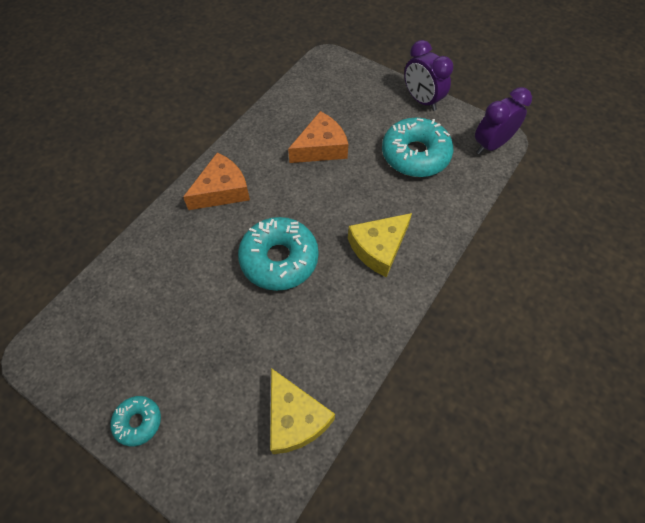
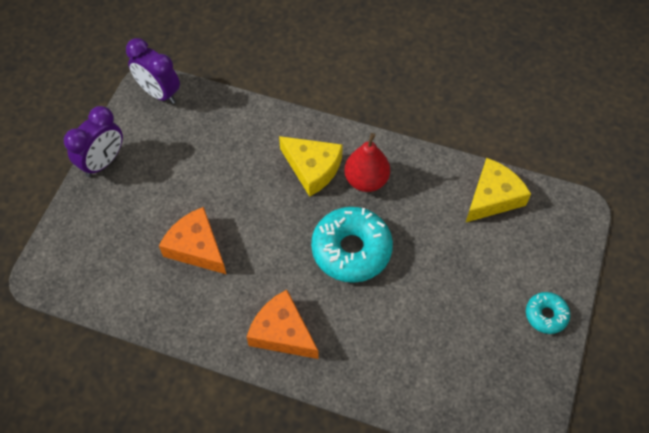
camera: 105 degrees left, 0 degrees up
(352, 292) = (366, 180): none -> red pear
(415, 155) = (187, 156): turquoise donut -> none

